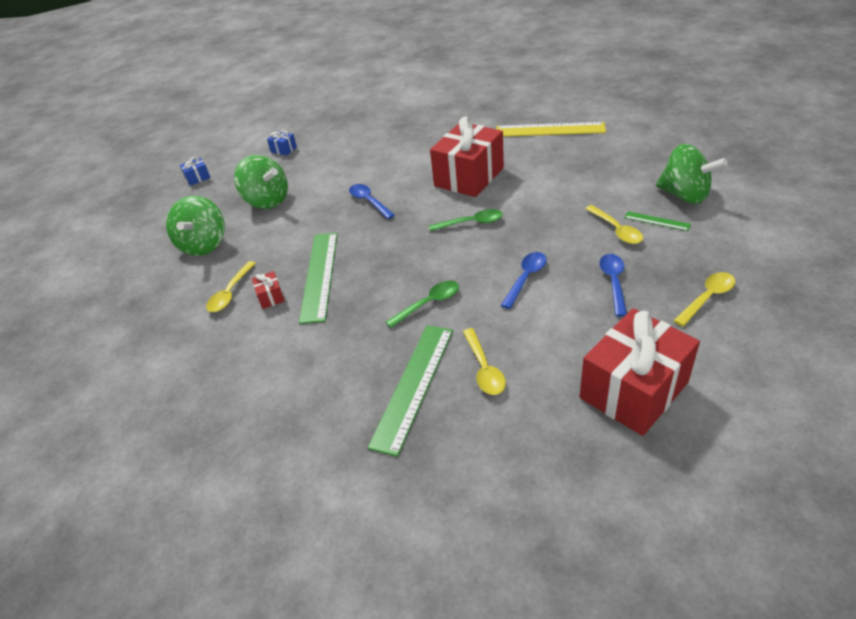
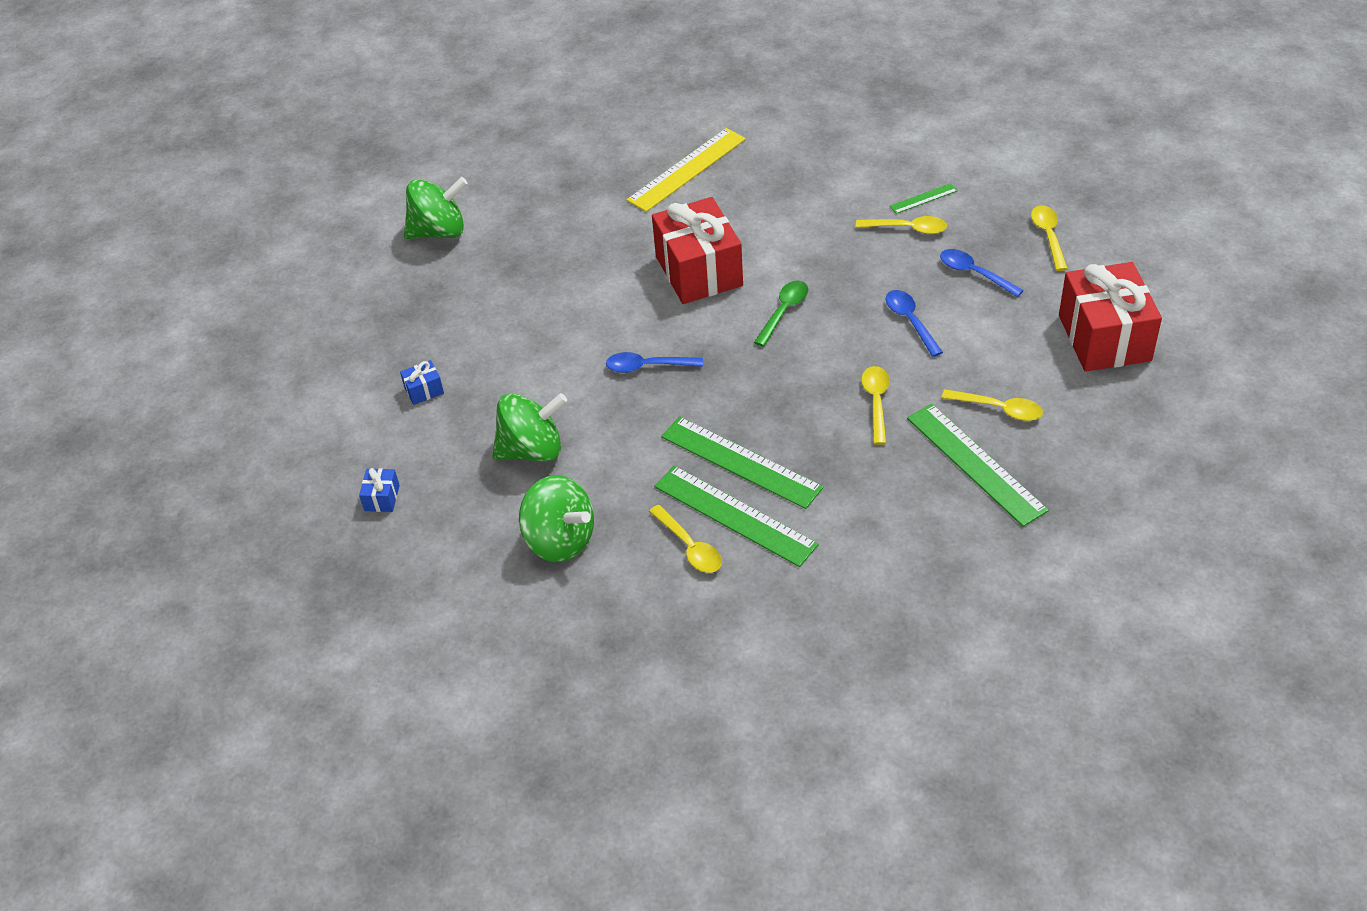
camera: 55 degrees left, 5 degrees up
(271, 297) = (735, 515): red gift -> green ruler
(429, 303) = (876, 402): green spoon -> yellow spoon
(684, 195) = (907, 160): green spinning top -> green spinning top (439, 231)

